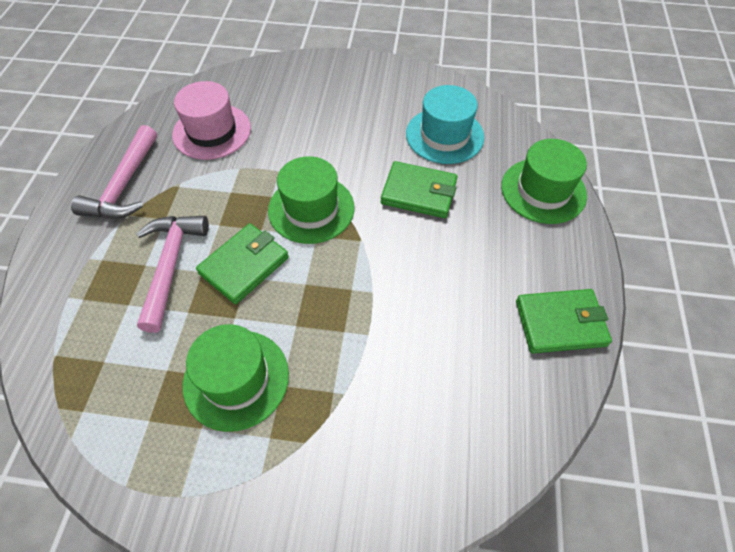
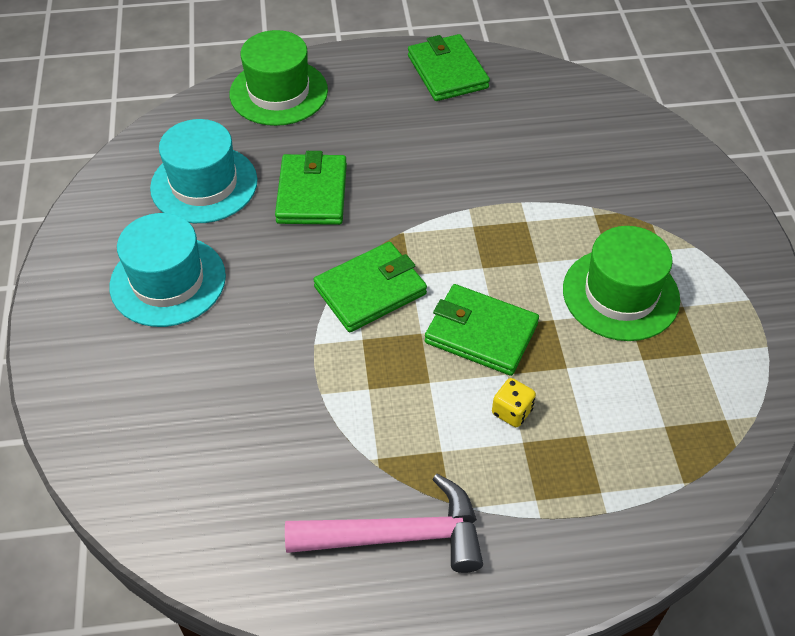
camera: 105 degrees left, 5 degrees down
(171, 265) = (512, 411): pink hammer -> yellow dice
(212, 131) = (251, 458): pink hat -> none
(311, 209) = (370, 290): green hat -> green wallet
(360, 110) = (168, 281): none -> turquoise hat

